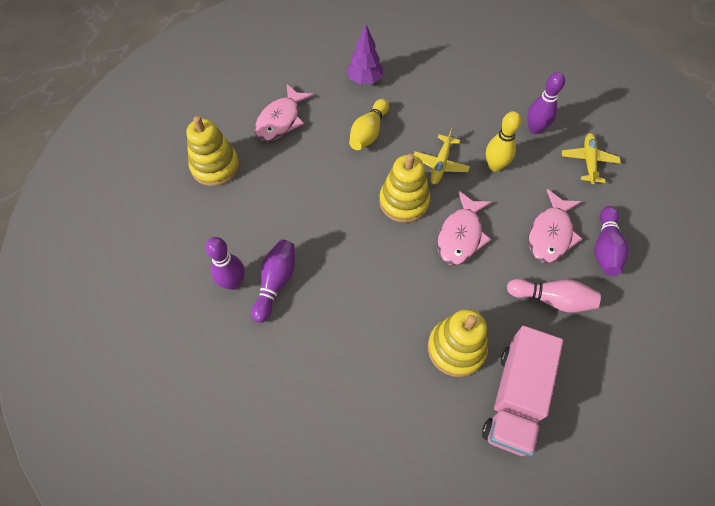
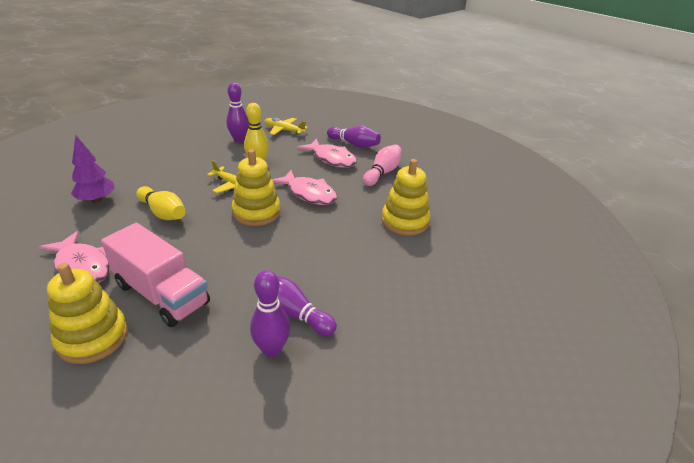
camera: 75 degrees left, 25 degrees down
(515, 398) = (450, 207): pink truck -> pink truck (161, 294)

